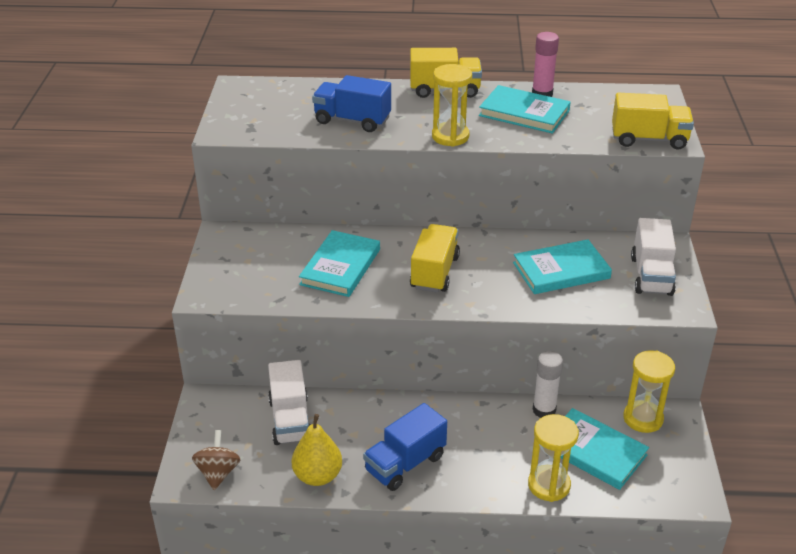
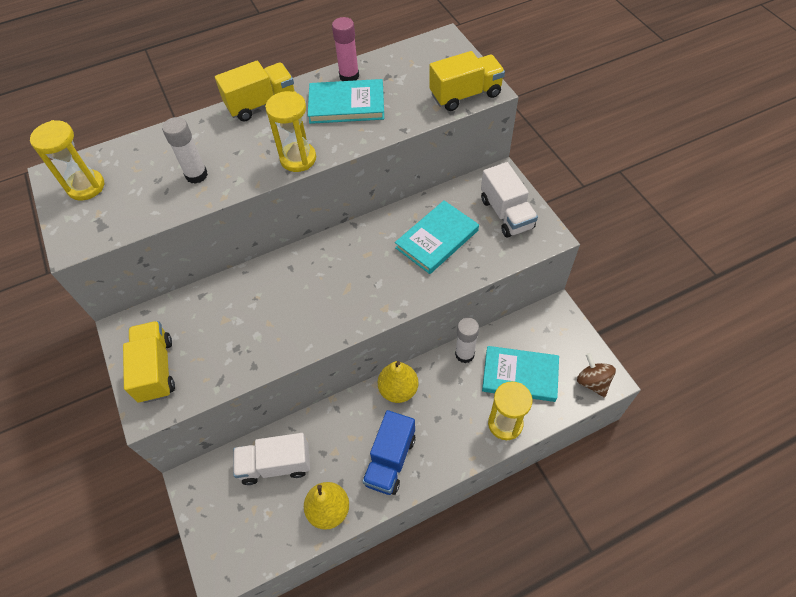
camera: 25 degrees left, 20 degrees up
(218, 473) = (245, 551): brown spinning top -> brown spinning top (592, 382)
(290, 420) = (275, 465): white truck -> white truck turned 120 degrees clockwise
(340, 267) = (254, 318): turquoise book -> none
(352, 120) = (196, 175): blue truck -> white glue stick
(434, 272) = (337, 287): yellow truck -> yellow truck (156, 369)
(452, 411) = (398, 390): none -> yellow pear
(643, 418) = (537, 327): yellow hourglass -> yellow hourglass (86, 186)

